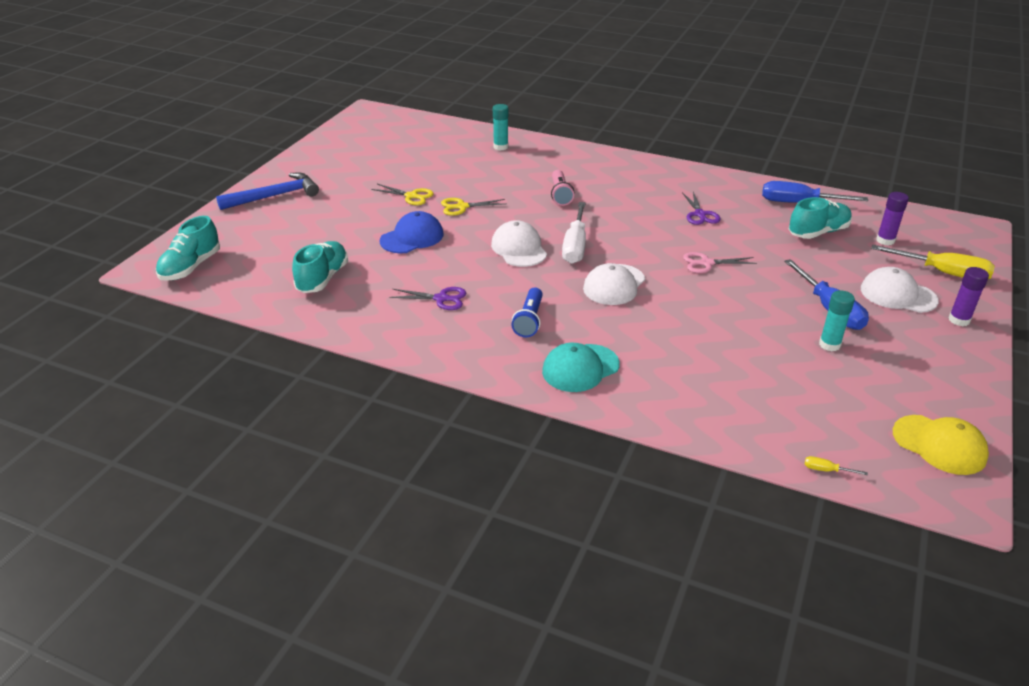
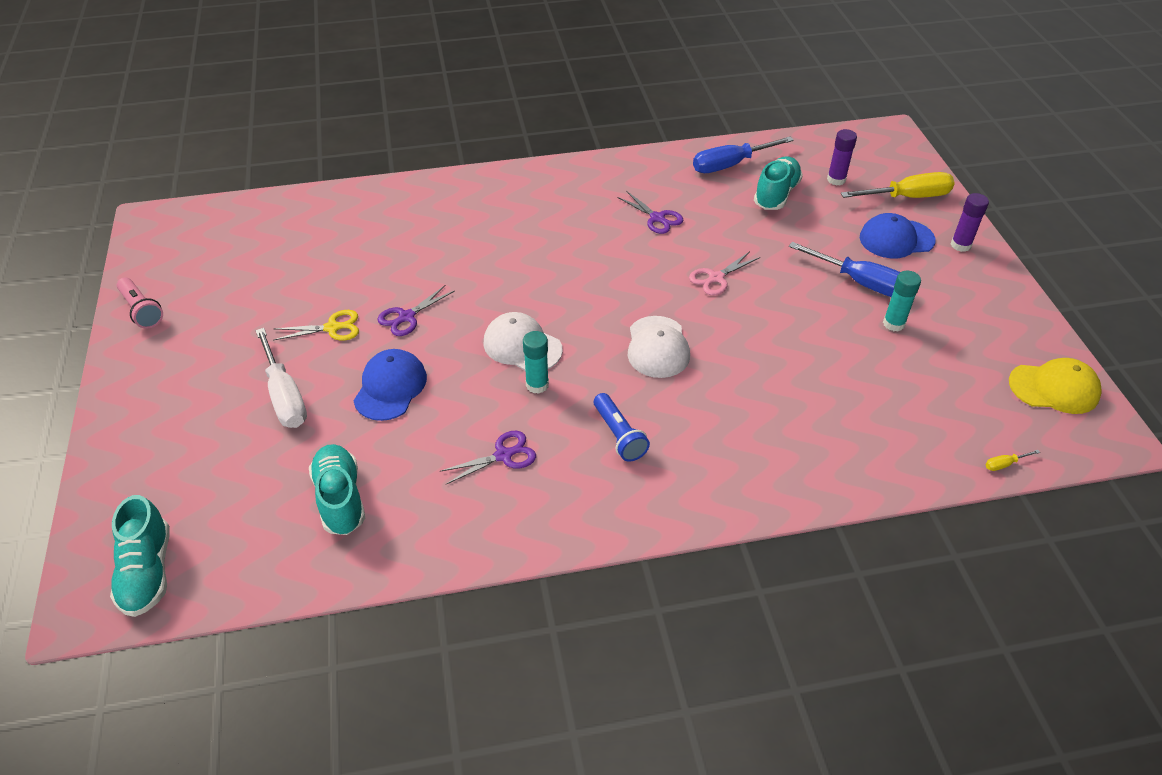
camera: 35 degrees left, 10 degrees up
(274, 196) = (153, 406): blue hammer -> none
(462, 207) = (406, 317): yellow scissors -> purple scissors
(500, 147) = (370, 211): turquoise glue stick -> turquoise glue stick (537, 385)
(560, 194) = (498, 252): pink flashlight -> pink flashlight (141, 310)
(575, 246) = (576, 315): white screwdriver -> white screwdriver (285, 395)
(580, 368) = (719, 468): turquoise cap -> none
(898, 295) = (896, 239): white cap -> blue cap

